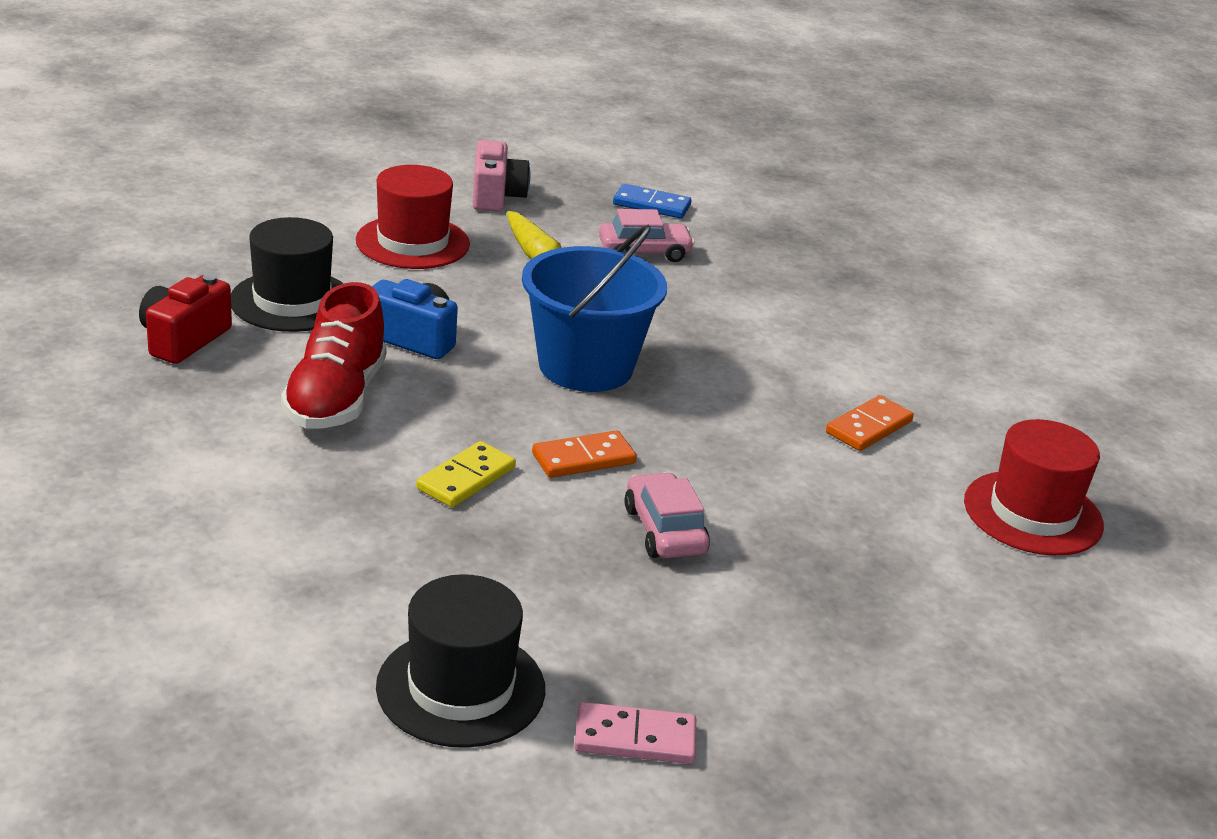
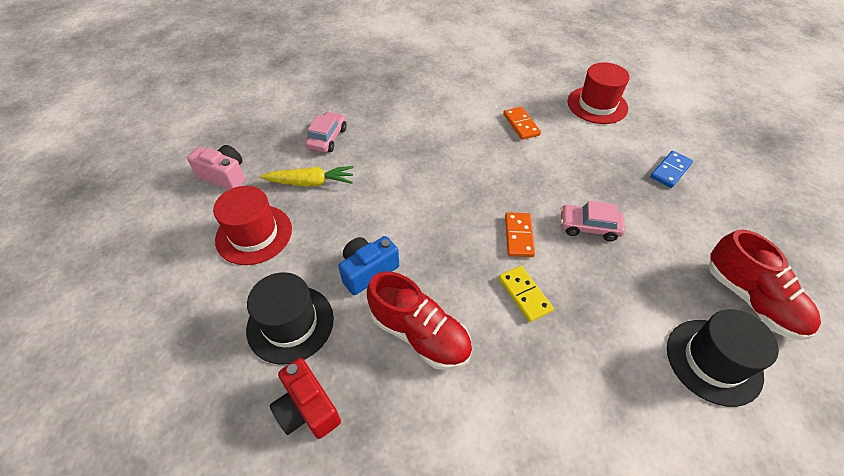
camera: 60 degrees left, 20 degrees up
(585, 366) = (431, 203): blue bucket -> none
(635, 738) = (751, 299): pink domino -> red shoe
(651, 205) = (280, 117): blue domino -> blue domino (670, 170)

